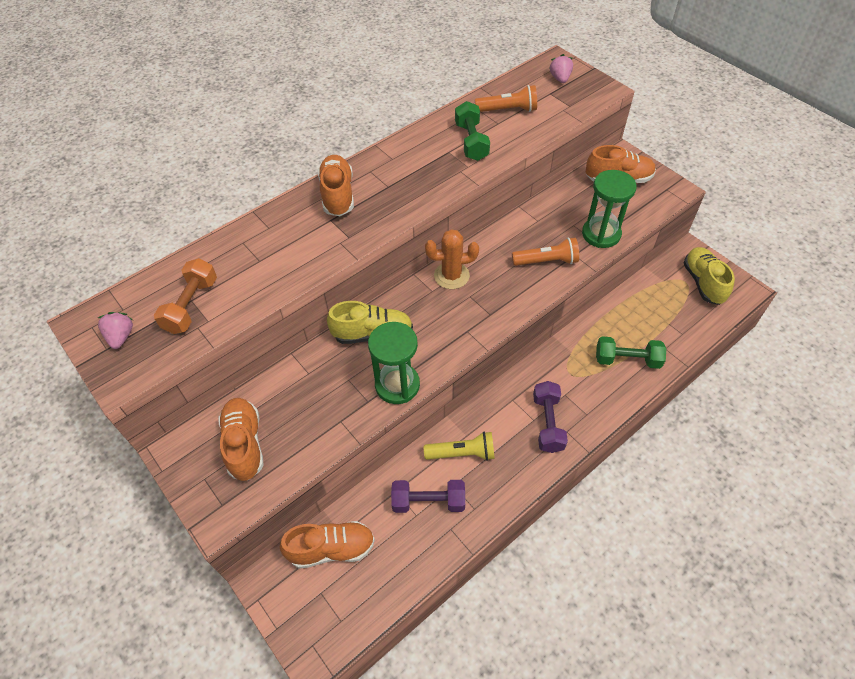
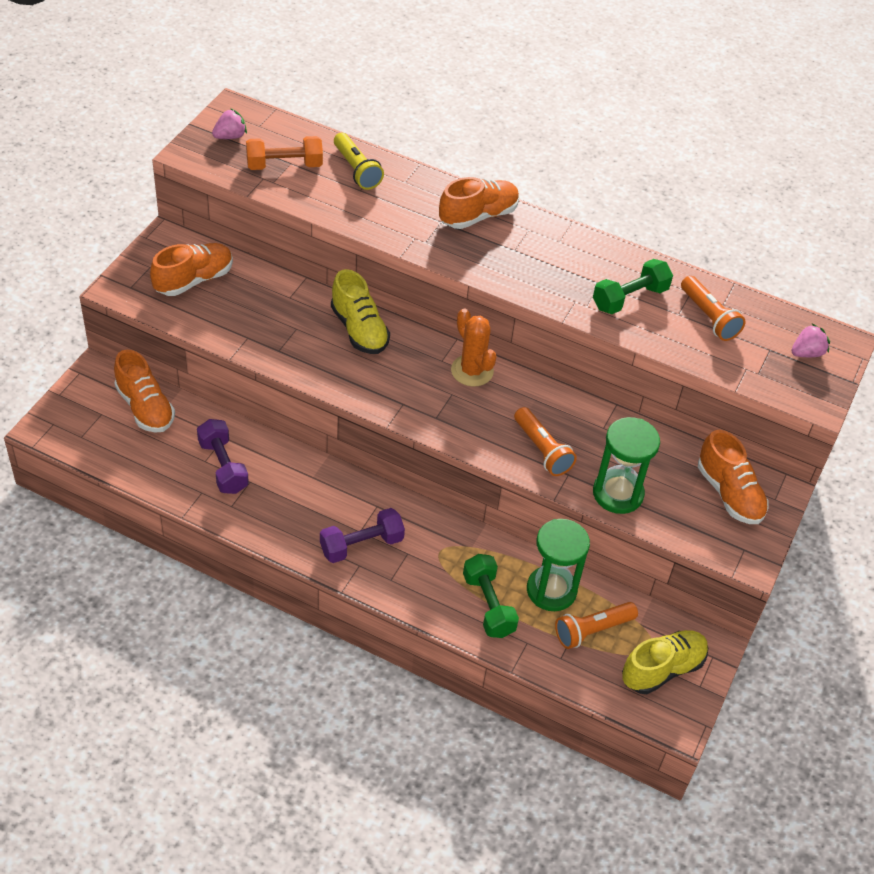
camera: 60 degrees right, 5 degrees down
(397, 385) = (307, 367): green hourglass -> green hourglass (551, 590)
(462, 453) = (289, 479): yellow flashlight -> yellow flashlight (356, 170)
(663, 308) = (592, 630): none -> orange flashlight

